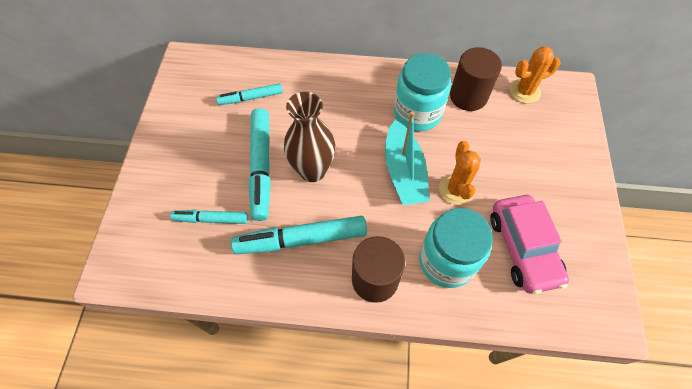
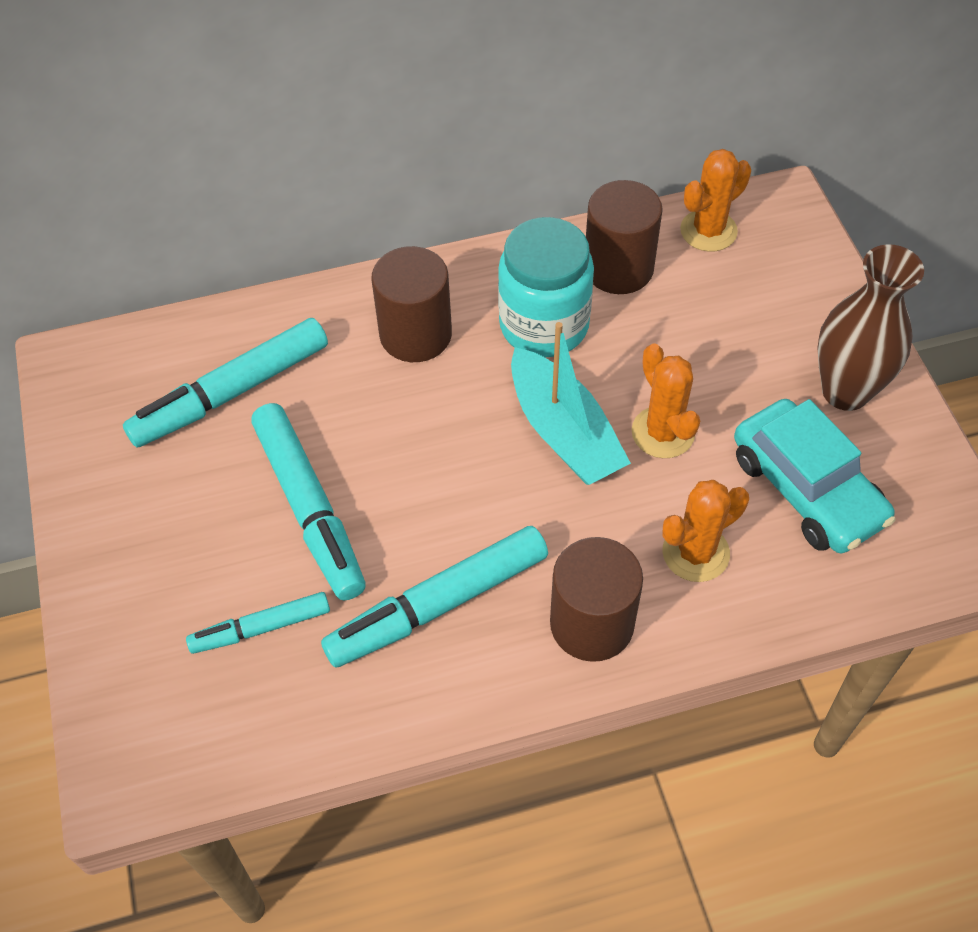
camera: 20 degrees left, 5 degrees down
(251, 98) = (231, 393): turquoise marker -> turquoise marker, size x1.72
(312, 171) = (405, 483): brown vase -> brown vase (845, 391)
(351, 97) = (415, 334): none -> brown cylinder
(447, 261) = (695, 553): turquoise jar -> orange cactus
(523, 248) = (807, 489): pink car -> turquoise car

